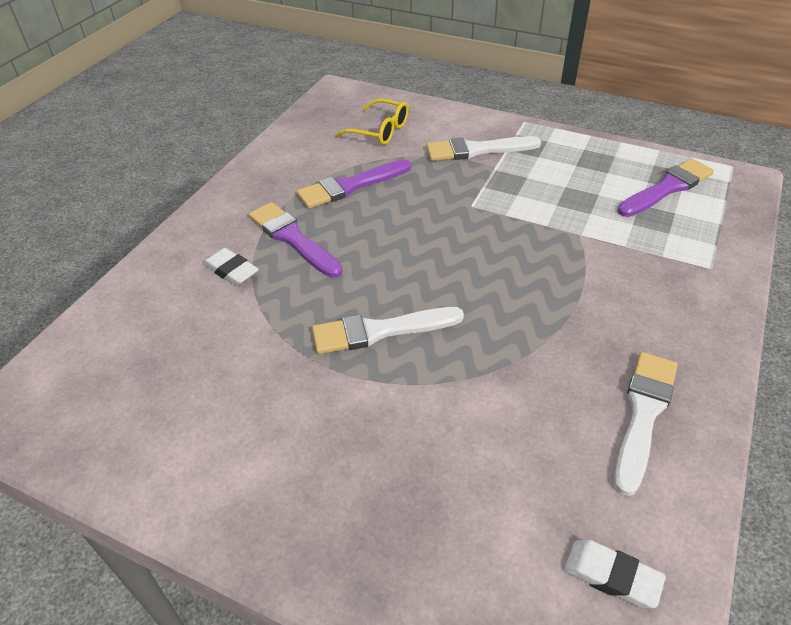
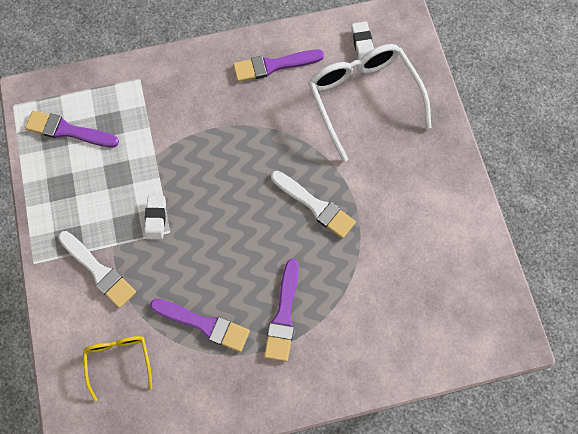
camera: 130 degrees left, 25 degrees up
(231, 271) = (338, 325): white eraser -> white eraser (155, 218)
(491, 494) = (364, 99): none -> white glasses
(643, 415) = (274, 65): white brush -> purple brush

